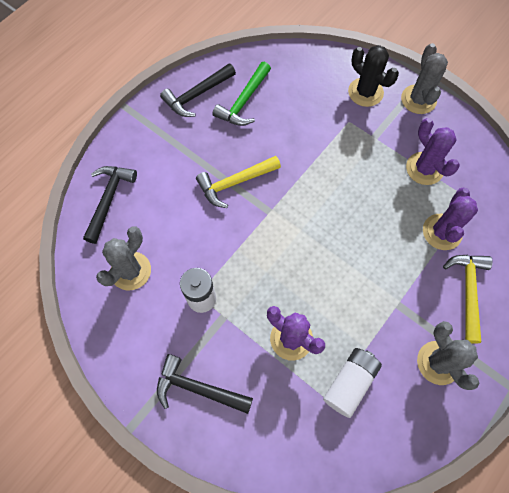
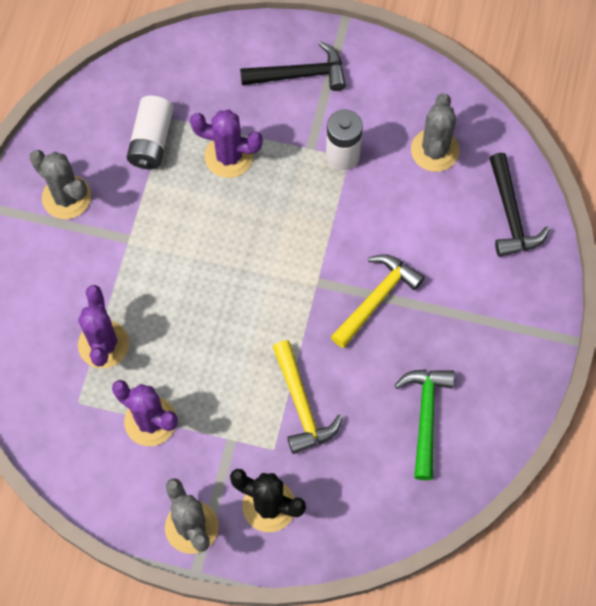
camera: 155 degrees right, 0 degrees up
(197, 95) = (492, 398): black hammer -> none
(467, 292) = (54, 285): yellow hammer -> yellow hammer (301, 404)

